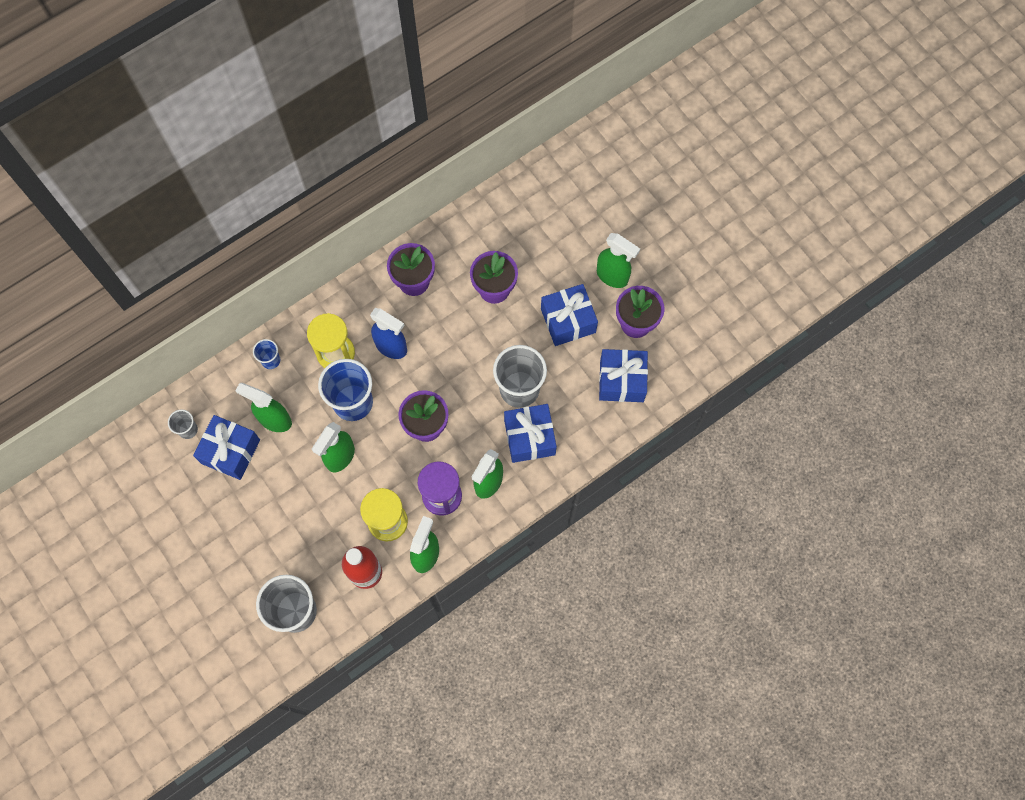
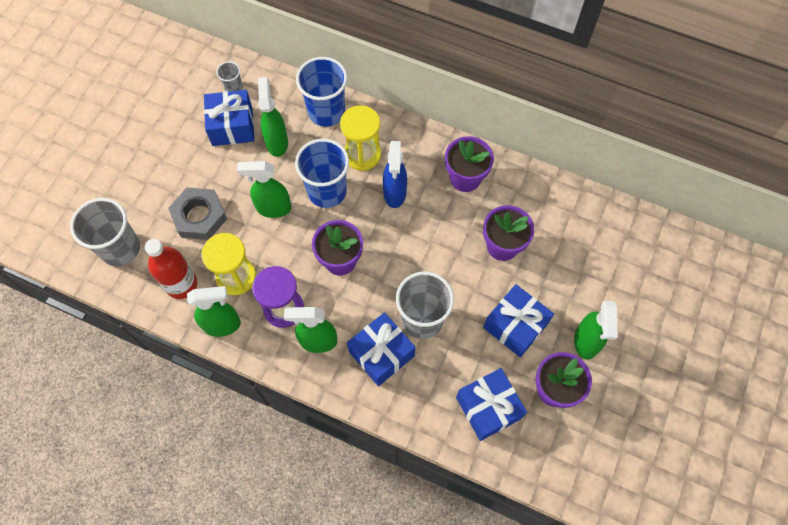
camera: 60 degrees right, 5 degrees down
(271, 360) = (326, 112): blue cup -> blue cup, size x2.06
(307, 526) = (199, 216): none -> grey nut

